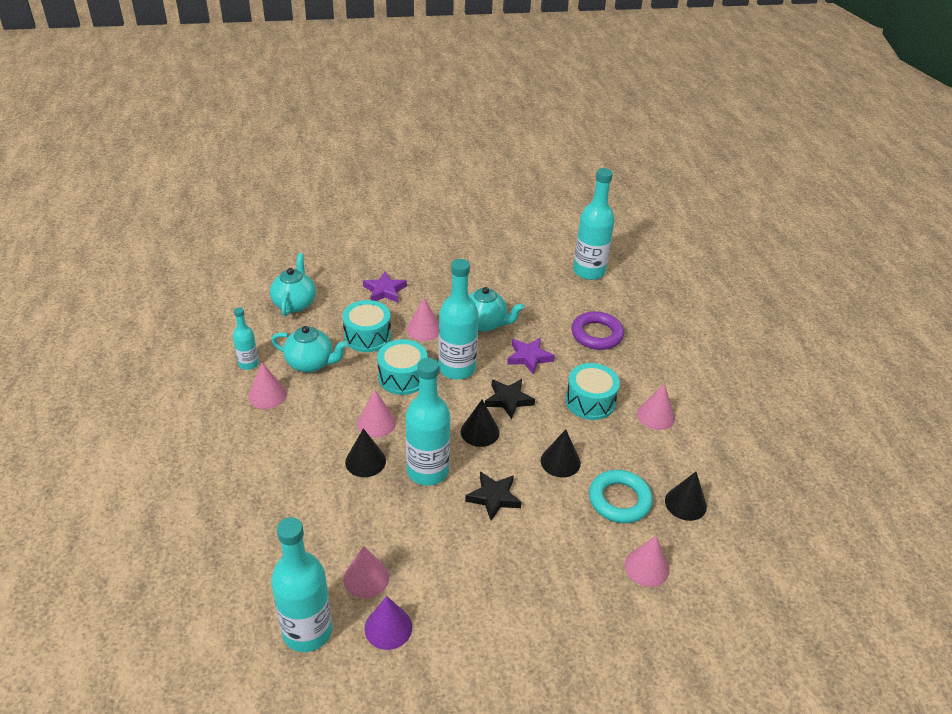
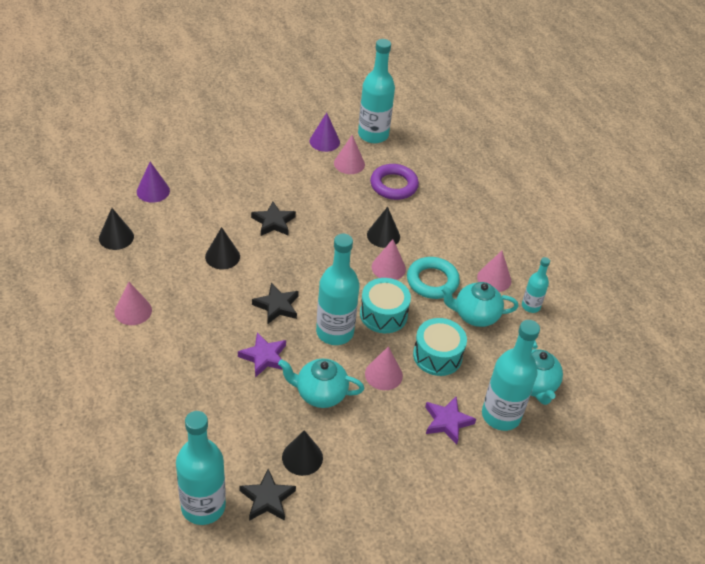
camera: 165 degrees right, 5 degrees up
(427, 471) = (331, 234): turquoise bottle -> turquoise bottle (501, 415)
(480, 432) = (297, 272): black cone -> black cone (302, 457)
(541, 268) = (267, 499): none -> black star
(590, 401) = (197, 316): turquoise drum -> none
(597, 334) = (191, 400): purple ring -> purple ring (393, 185)
(619, 500) = (171, 233): turquoise ring -> turquoise ring (432, 281)
(646, 567) = (153, 191): pink cone -> purple cone

